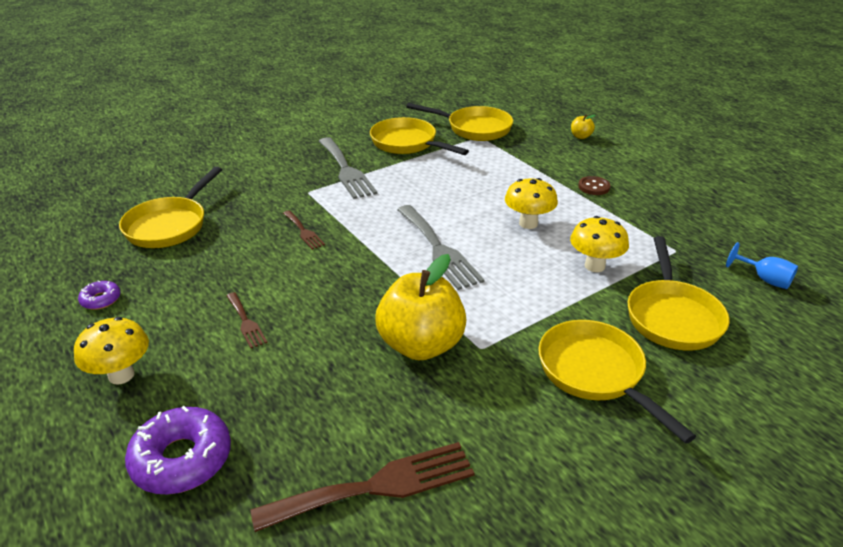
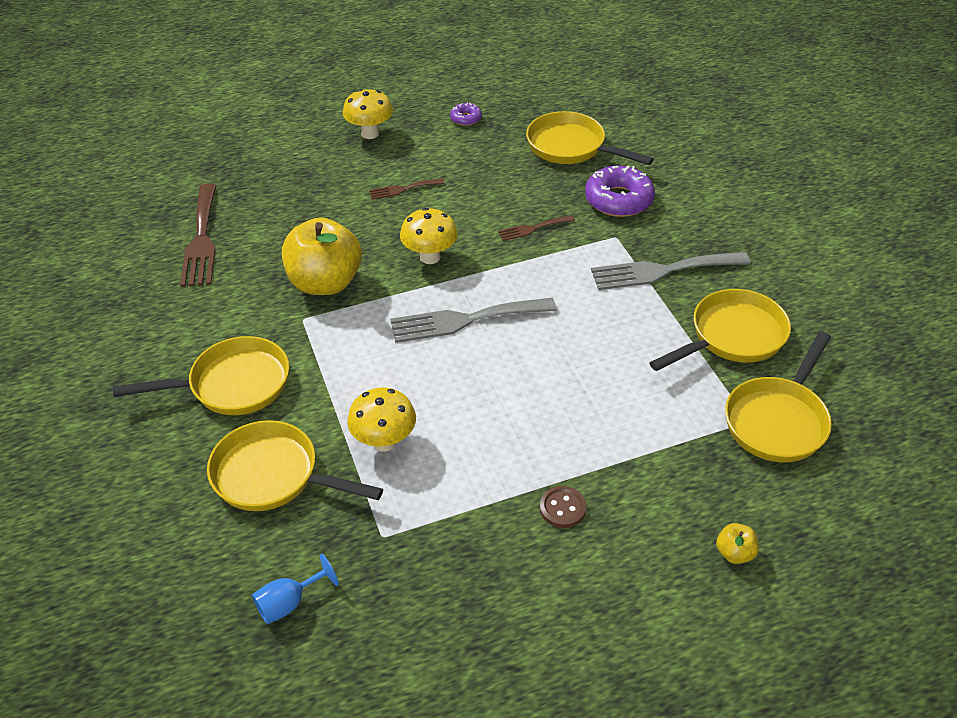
camera: 105 degrees right, 10 degrees up
(182, 459) = (276, 161): purple donut -> purple donut (618, 200)
(528, 223) = (491, 408): yellow mushroom -> yellow mushroom (430, 257)

